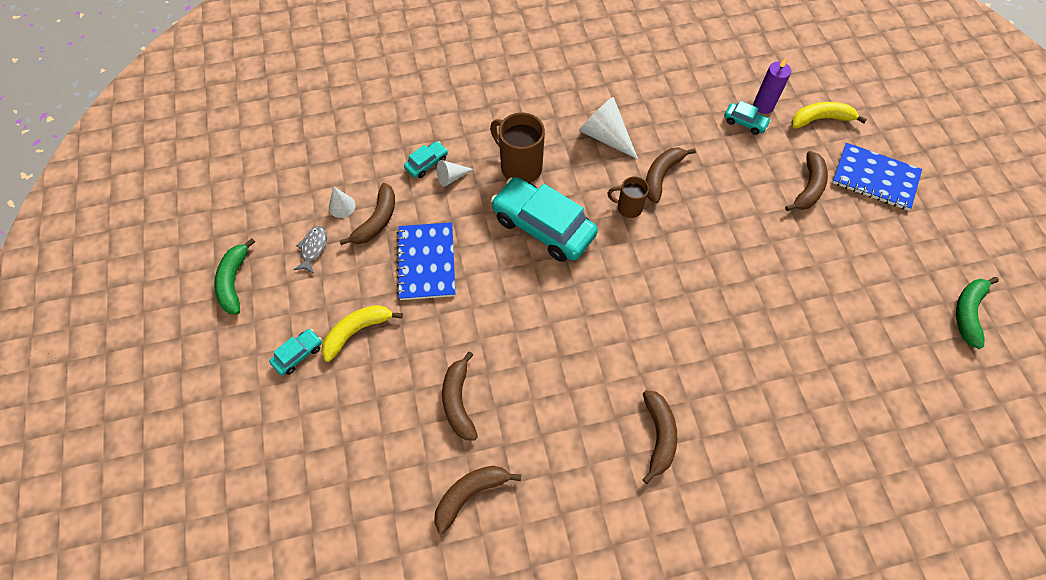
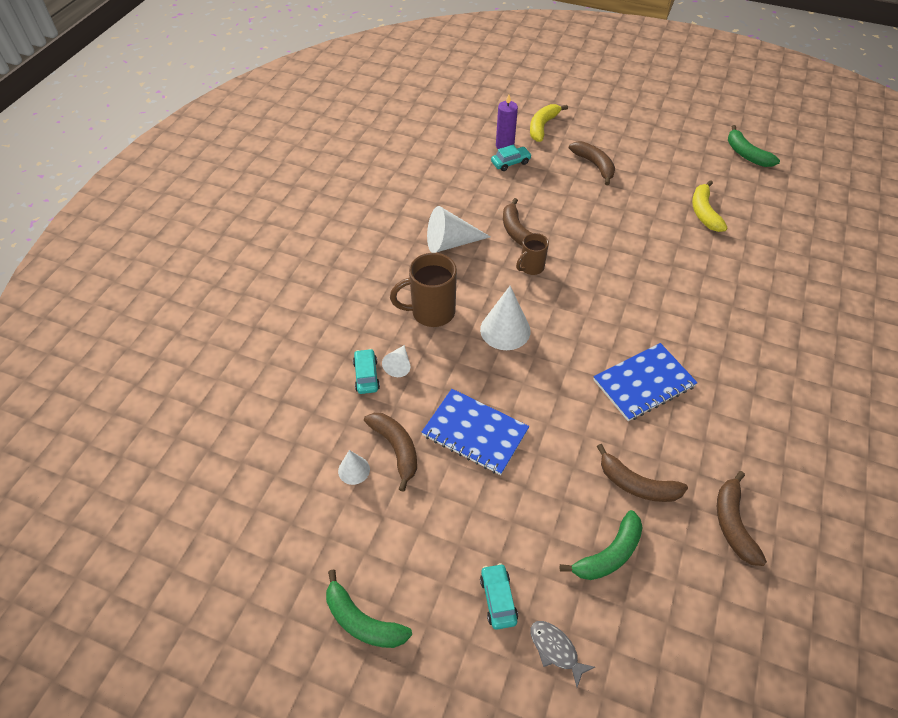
camera: 55 degrees left, 10 degrees down
(313, 248) = (383, 521): grey fish -> grey fish (555, 649)
(357, 331) = (508, 530): yellow banana -> yellow banana (704, 212)
(381, 411) = (609, 554): none -> green banana
(543, 227) = (505, 330): turquoise car -> white cone
(658, 436) = (748, 364): brown banana -> none
(875, 178) = (613, 132): blue notebook -> blue notebook (644, 383)

